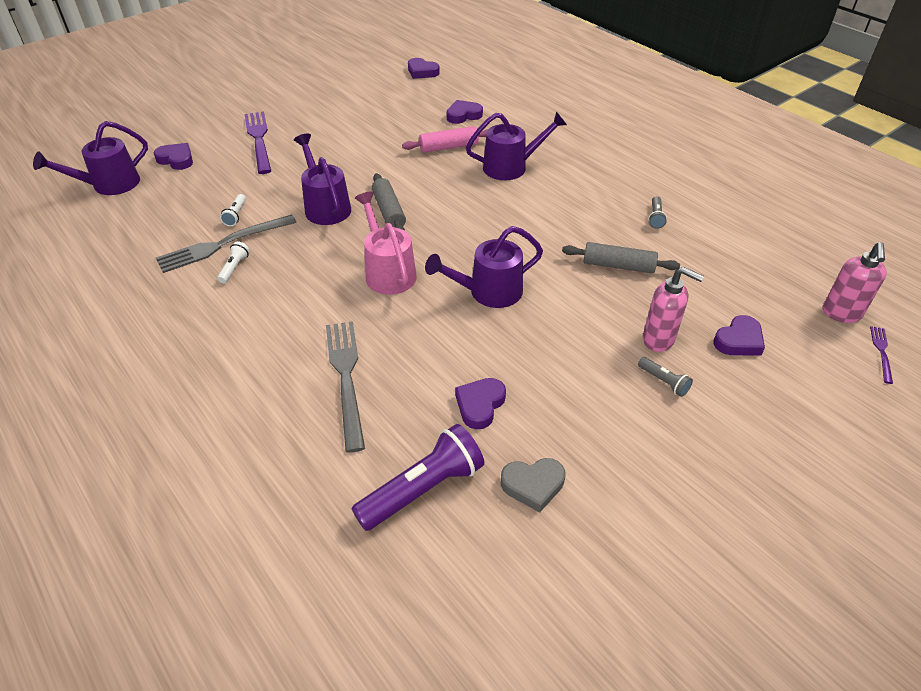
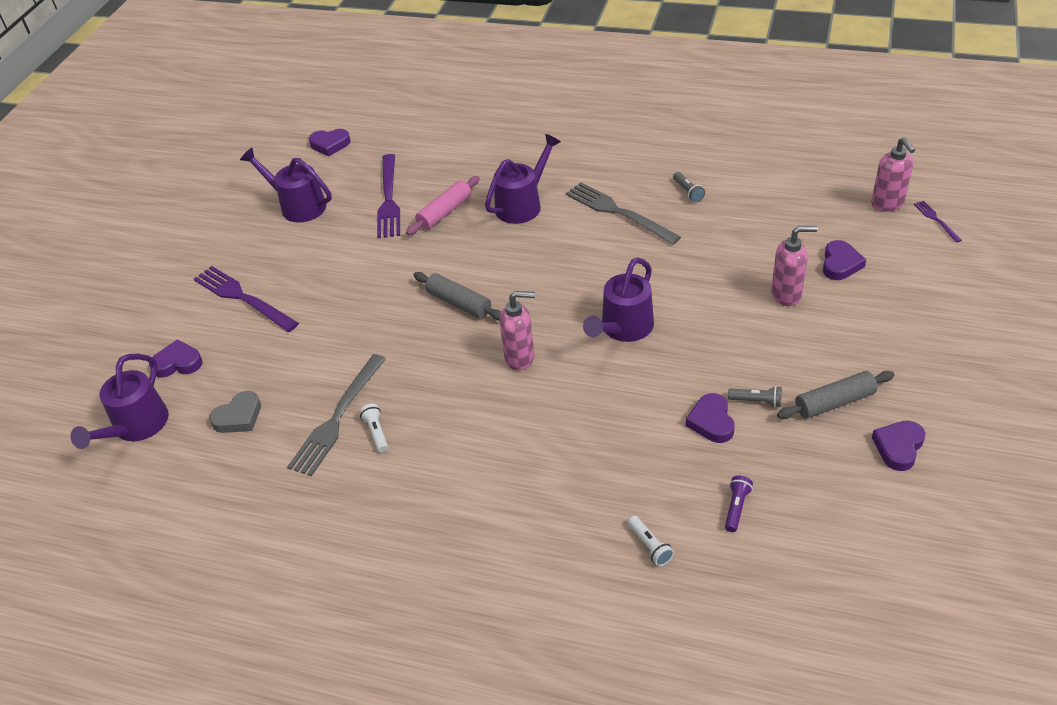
camera: 30 degrees left, 0 degrees up
(236, 215) = (315, 384): white flashlight -> white flashlight (650, 546)
(325, 206) = (393, 329): purple watering can -> purple watering can (297, 205)
(346, 377) = (587, 464): grey fork -> grey fork (618, 212)
(387, 271) = (520, 358): pink watering can -> pink soap dispenser
(420, 121) = (388, 199): none -> purple fork
(422, 489) = (736, 508): purple flashlight -> purple flashlight, size x0.47
(463, 115) = (423, 173): purple heart -> purple heart (898, 447)
(533, 485) = (807, 455): grey heart -> grey heart (238, 417)
(618, 266) = (700, 250): grey rolling pin -> grey rolling pin (834, 402)
(663, 381) = (820, 325): grey flashlight -> grey flashlight (756, 401)

